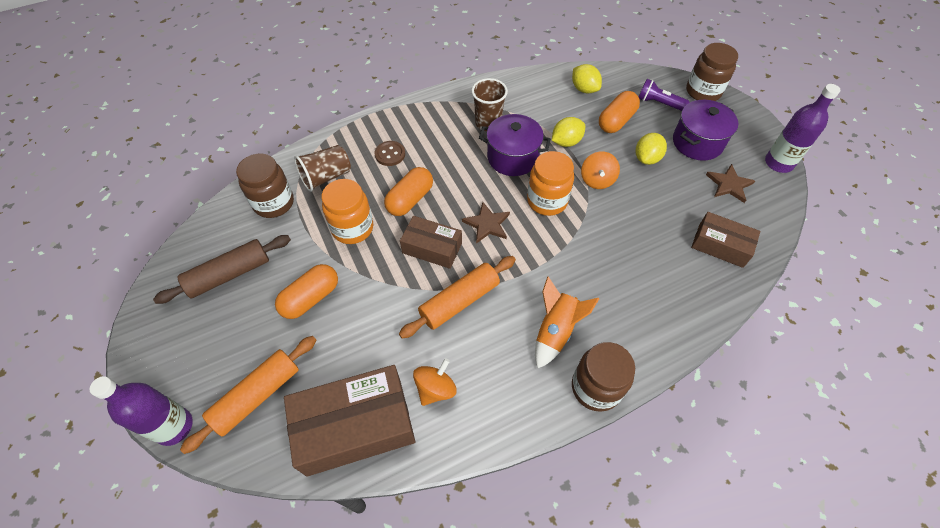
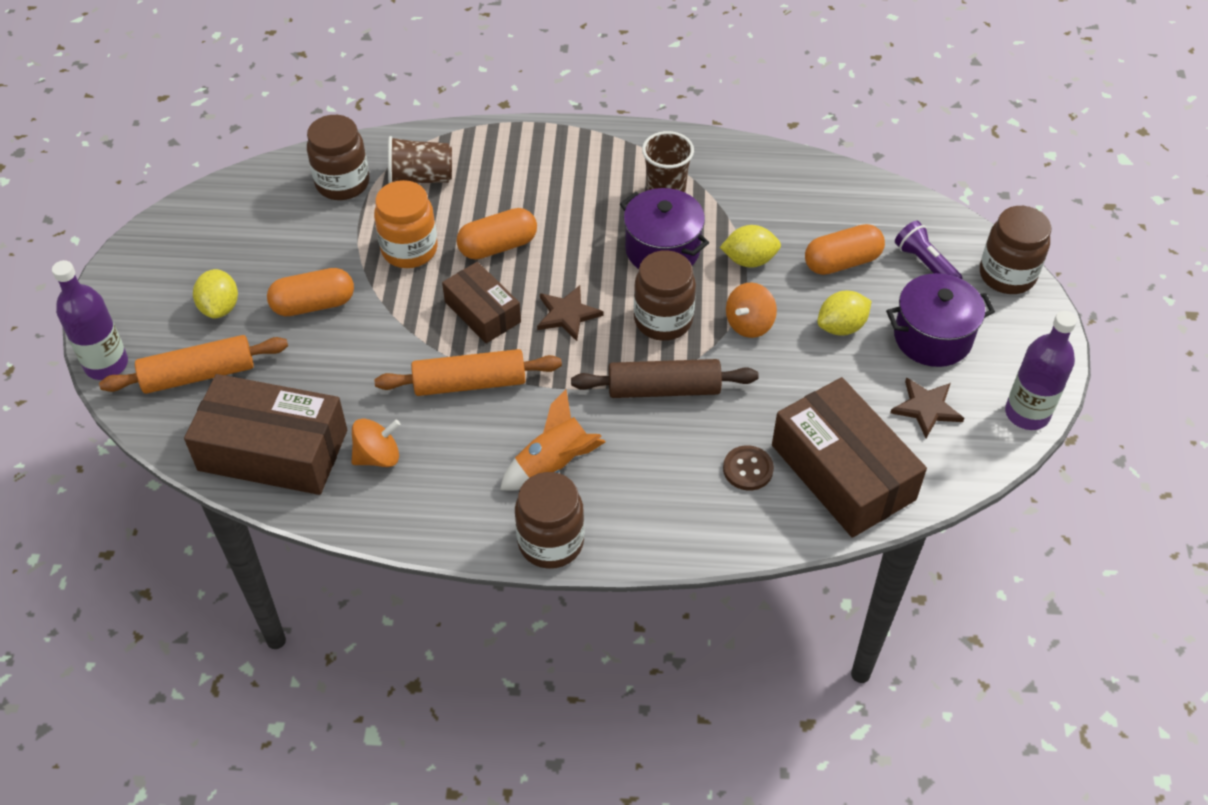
camera: 30 degrees right, 5 degrees down
(229, 274) = (247, 241): brown rolling pin -> brown rolling pin (664, 389)
(390, 154) = (513, 182): brown button -> brown button (748, 469)
(547, 201) = (663, 320): orange jar -> brown jar
(584, 89) = (834, 202): yellow lemon -> yellow lemon (220, 307)
(720, 245) = (842, 472): brown box -> brown box, size x1.72

